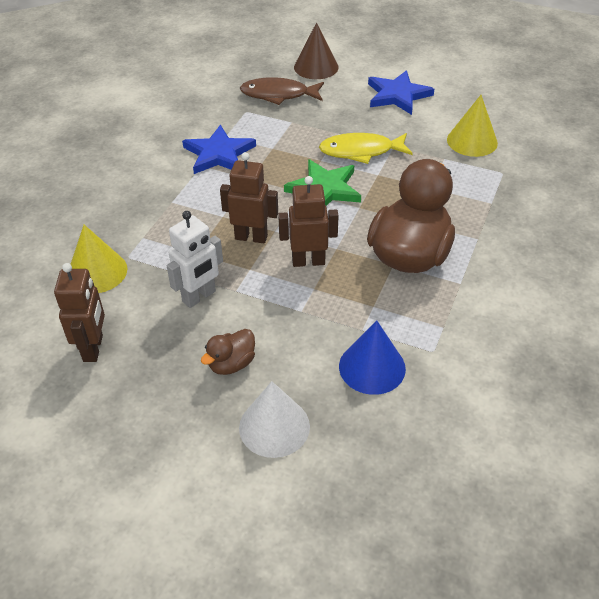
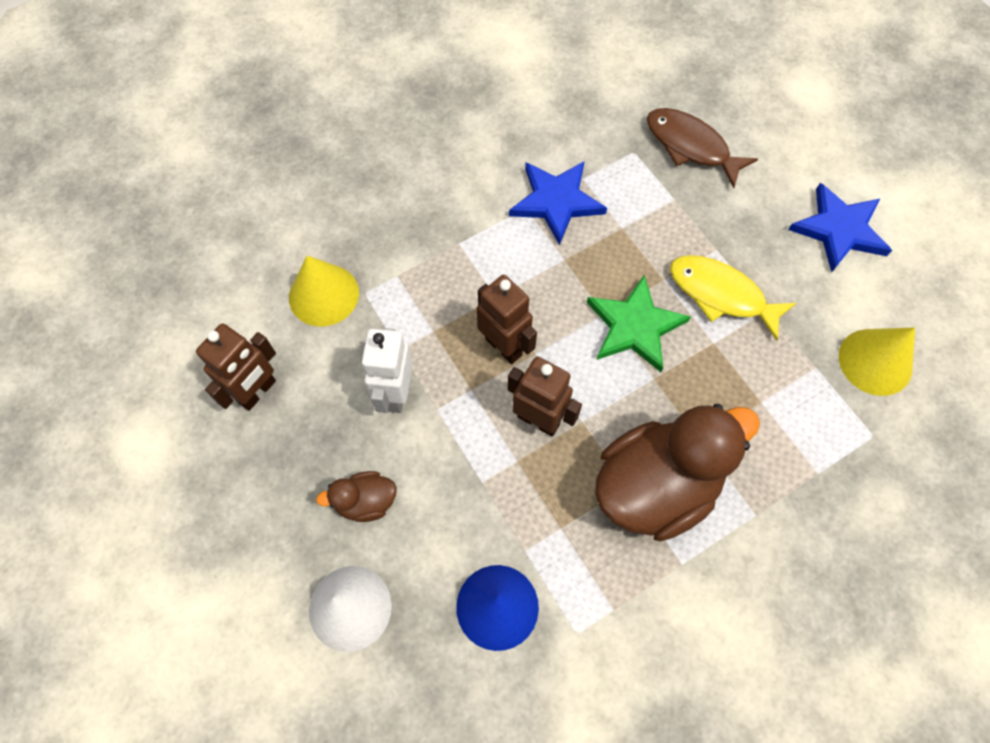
camera: 35 degrees right, 20 degrees up
(199, 297) = (396, 393): white robot -> white robot turned 105 degrees clockwise
(316, 67) = (771, 124): brown cone -> none

